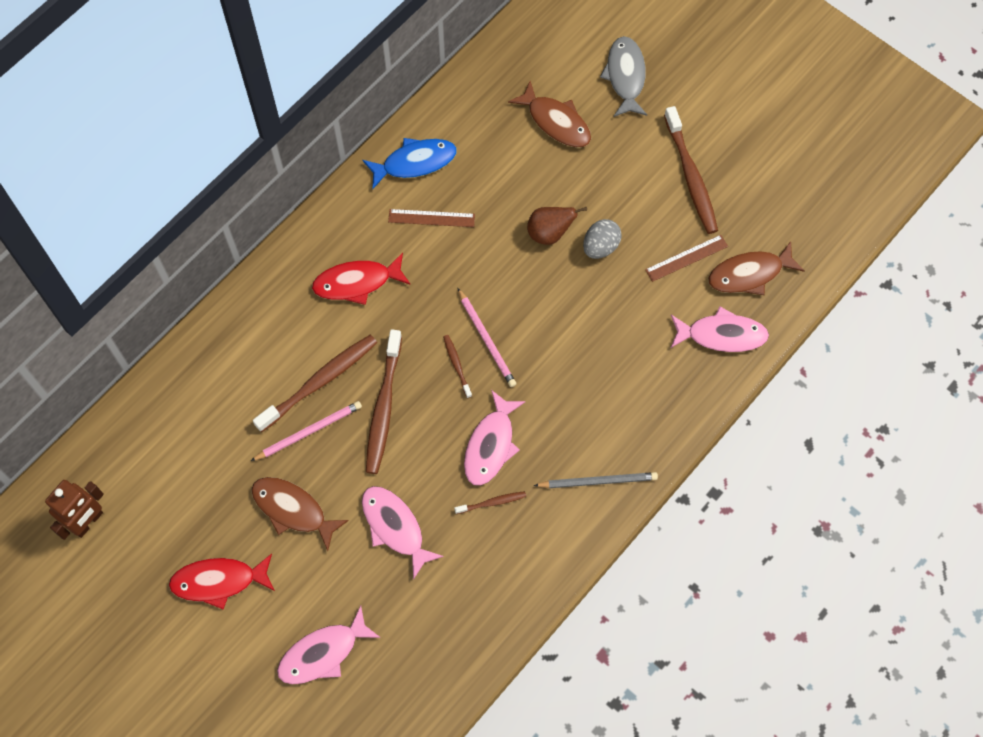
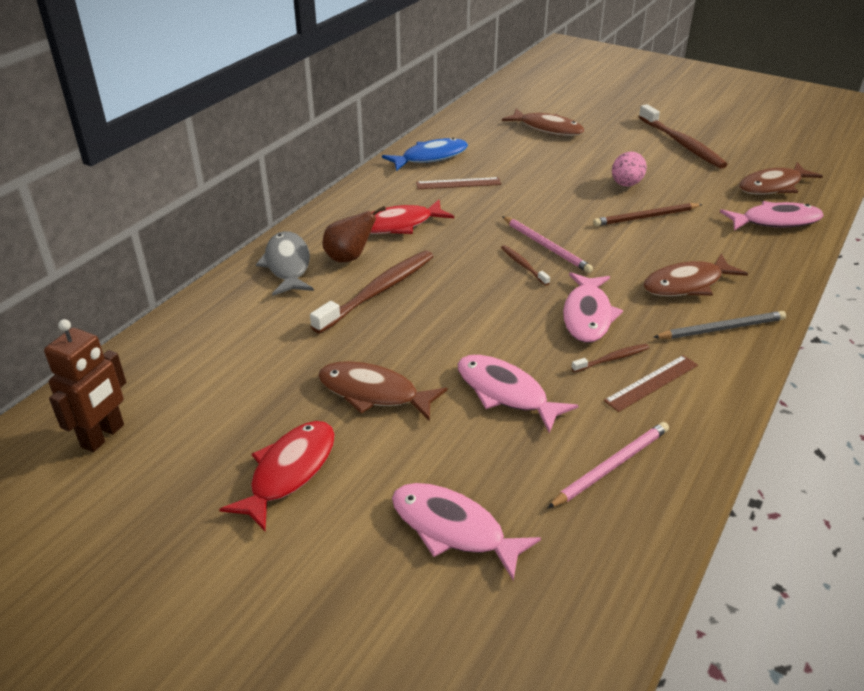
camera: 10 degrees left, 30 degrees down
(219, 581) = (289, 472): red fish -> red fish turned 135 degrees clockwise
(309, 431) = (376, 328): pink pencil -> pink pencil (611, 466)
(323, 653) = (453, 529): pink fish -> pink fish turned 75 degrees clockwise
(384, 407) = (456, 301): brown toothbrush -> none
(549, 233) = (574, 182): brown pear -> brown pear (349, 258)
(594, 417) = (687, 284): none -> brown fish
(598, 307) = (645, 217): none -> brown pencil
(600, 246) = (626, 184): grey egg -> pink egg
(625, 76) = (593, 105): grey fish -> grey fish (287, 265)
(686, 258) = (709, 183): brown ruler -> brown ruler (652, 383)

